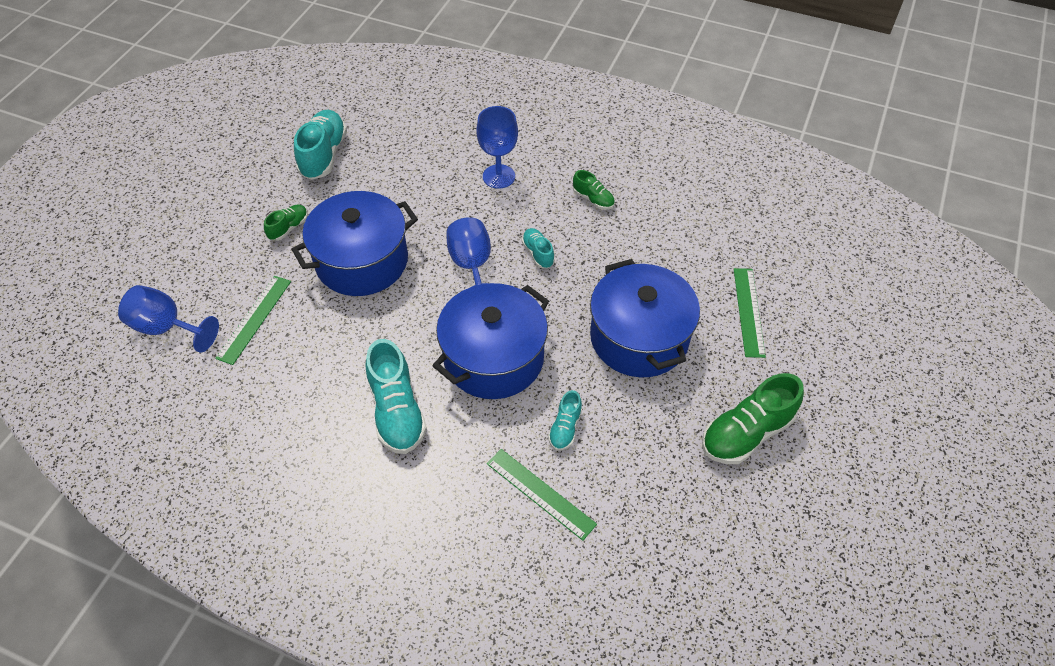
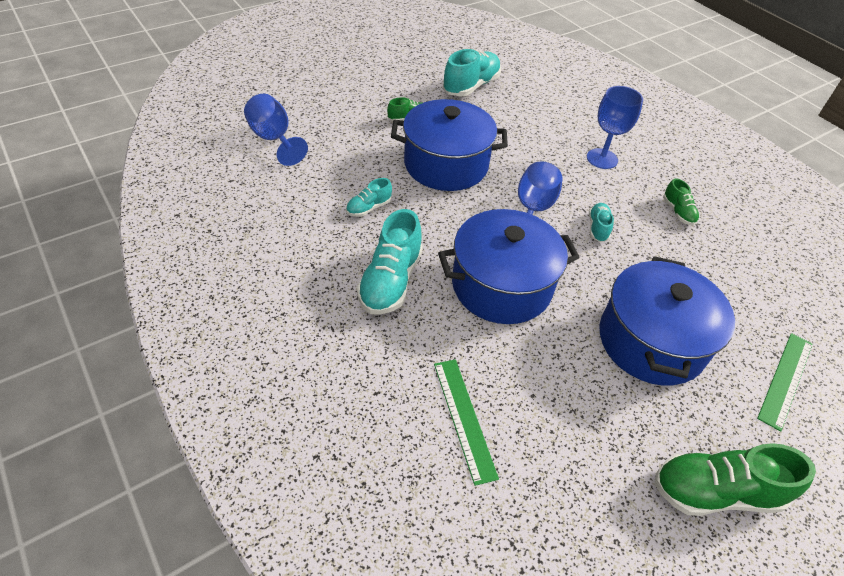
camera: 30 degrees right, 5 degrees down
(254, 319) = (337, 163): green ruler -> none
(565, 428) = (526, 377): turquoise shoe -> turquoise shoe (369, 208)

